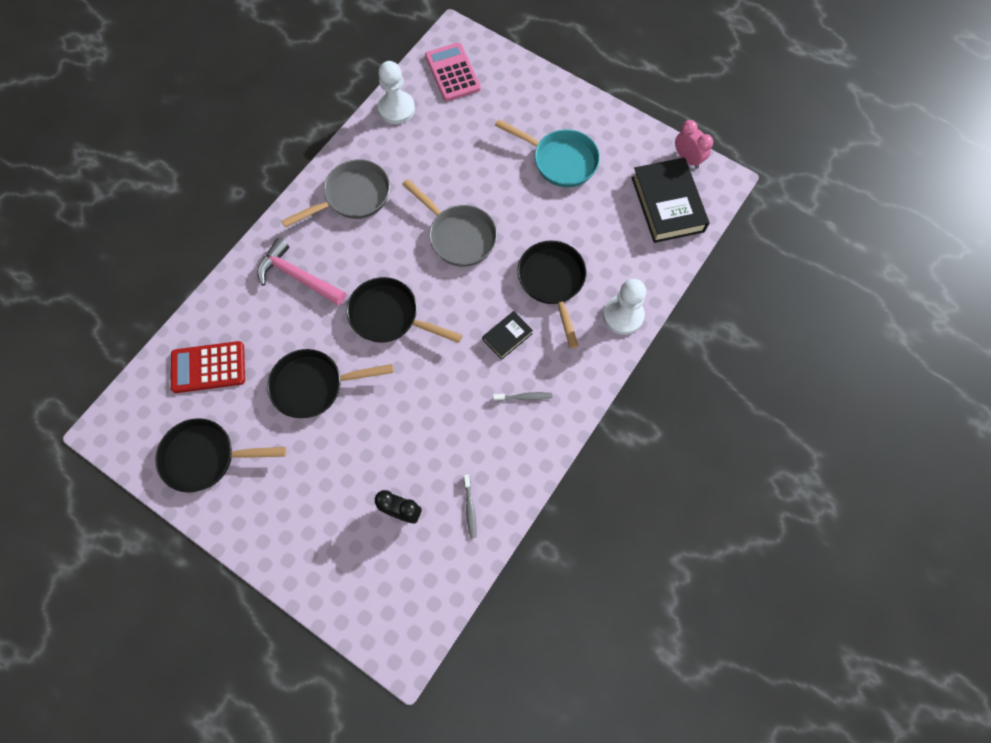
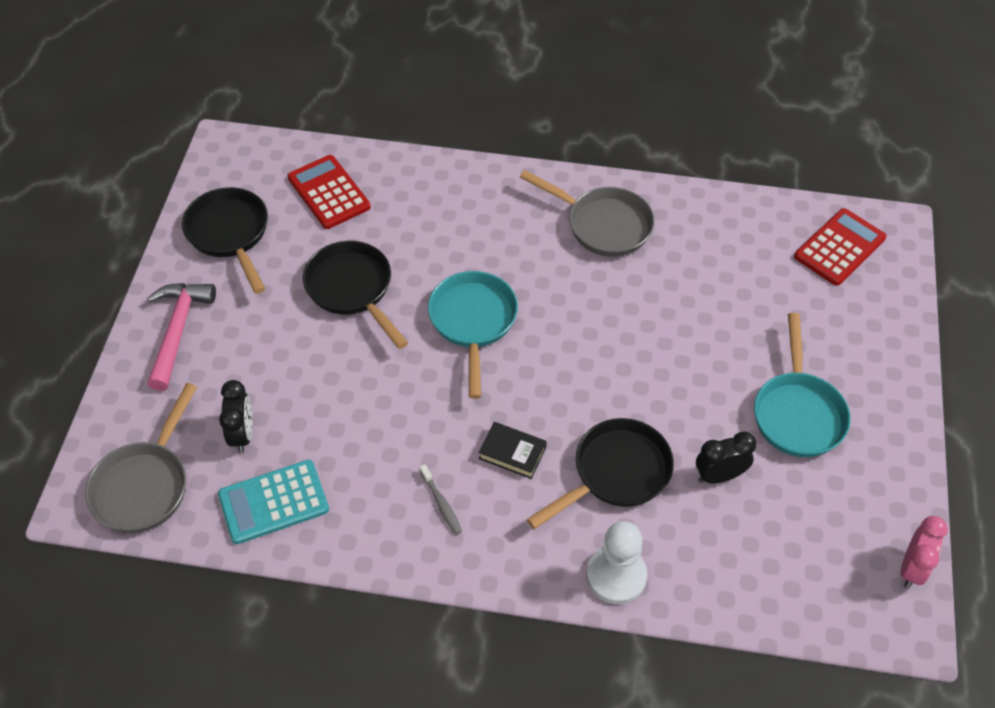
camera: 65 degrees right, 15 degrees down
(298, 277) = (474, 220): pink hammer -> pink hammer (178, 331)
(389, 316) = (473, 323): black pan -> turquoise pan
(396, 109) = (747, 215): white pawn -> none
(452, 72) = (839, 247): pink calculator -> red calculator
(458, 236) = (617, 347): grey pan -> grey pan (145, 485)
(470, 508) = (273, 502): grey toothbrush -> turquoise calculator
(582, 225) = (719, 476): none -> black clock
(667, 204) = (820, 569): black book -> none

